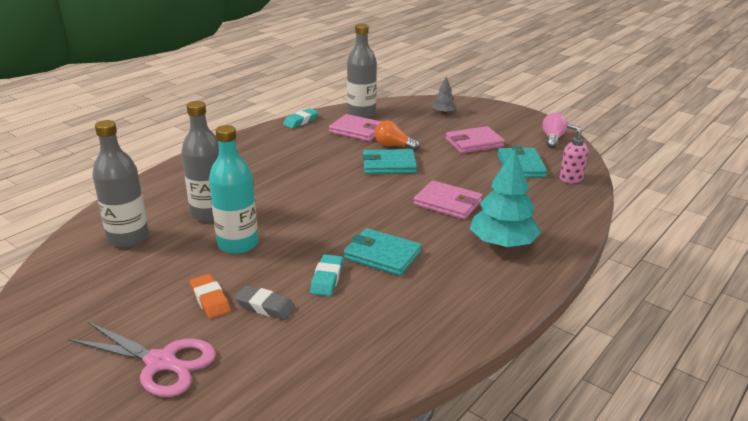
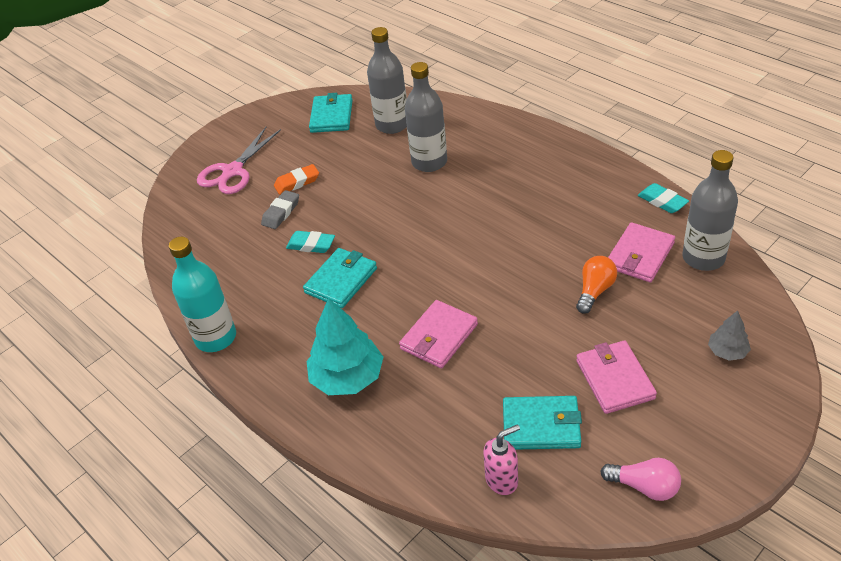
camera: 100 degrees right, 15 degrees up
(238, 244) = (374, 186): turquoise bottle -> turquoise bottle (216, 338)
(389, 165) = (538, 286): turquoise wallet -> turquoise wallet (331, 116)

